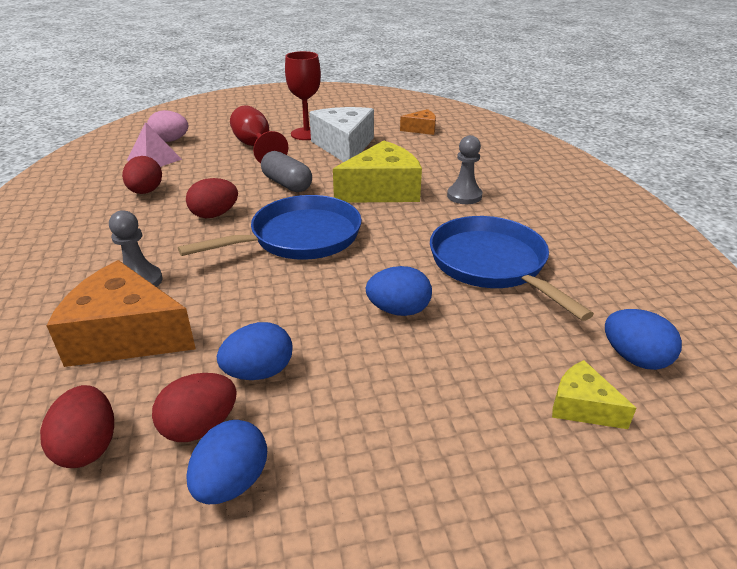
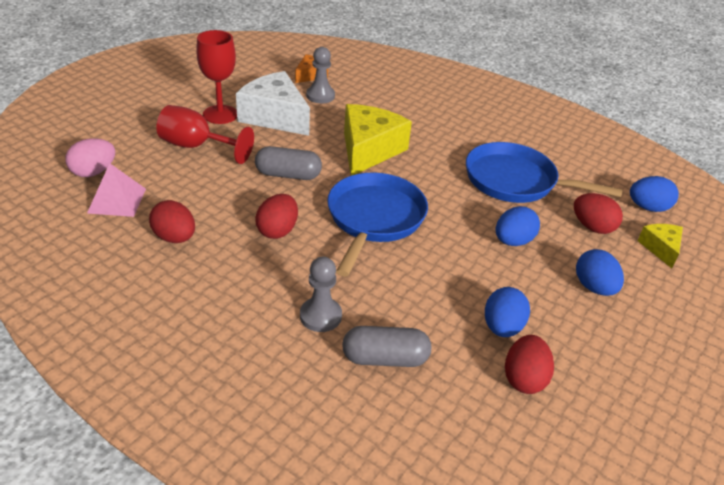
camera: 45 degrees left, 5 degrees up
(88, 446) = (487, 433): red egg -> red egg (592, 227)
(126, 335) = (385, 358): orange cheese -> grey capsule
(232, 482) = (584, 393): blue egg -> blue egg (594, 287)
(464, 196) = (428, 131): grey pawn -> grey pawn (320, 96)
(582, 407) = (660, 248): yellow cheese -> yellow cheese turned 90 degrees clockwise

